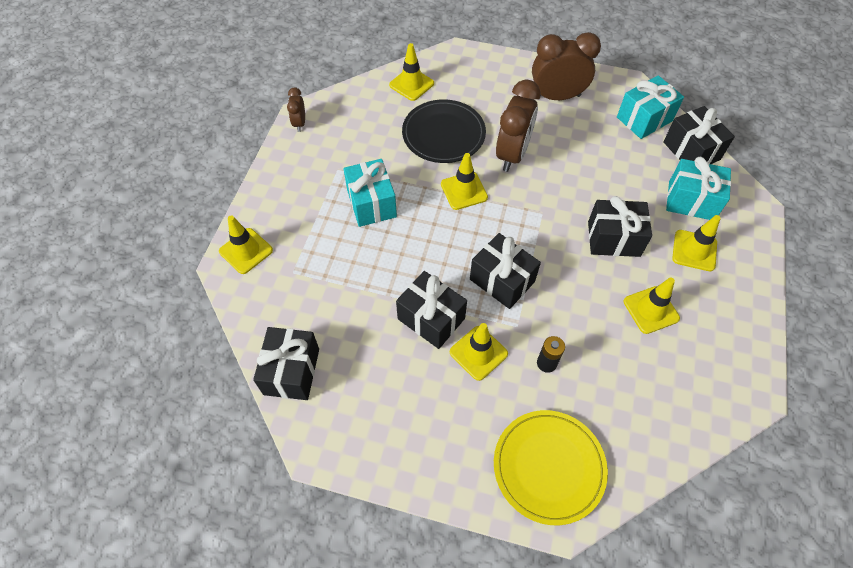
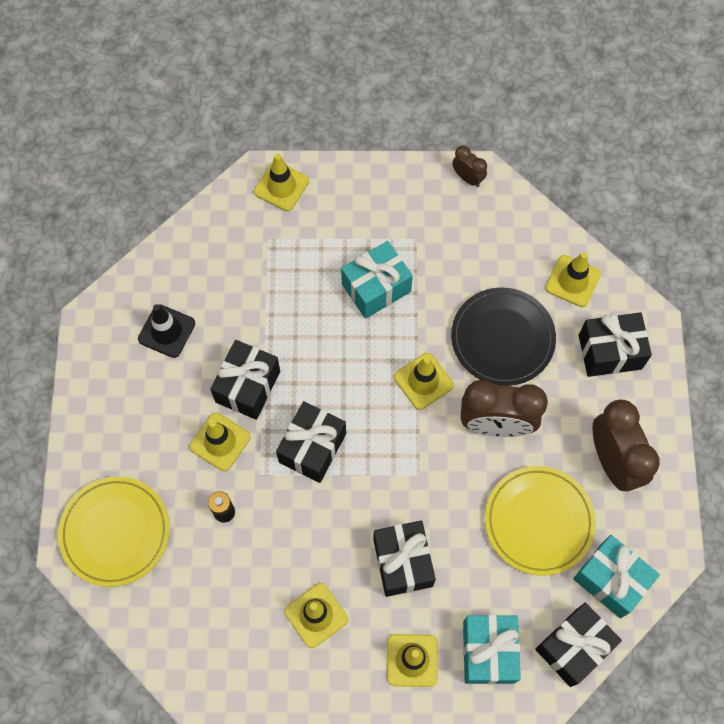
camera: 75 degrees right, 10 degrees up
(291, 371) = (160, 274): black gift -> black gift (610, 352)
(299, 123) = (467, 178): brown clock -> brown clock turned 60 degrees clockwise
(353, 377) = (166, 331): none -> black traffic cone
(594, 147) = (539, 521): none -> yellow plate

